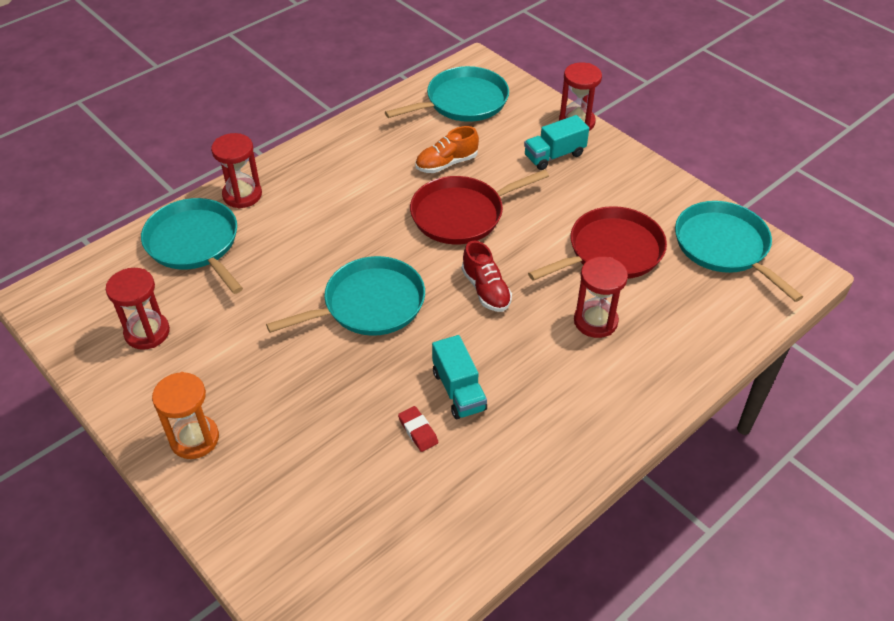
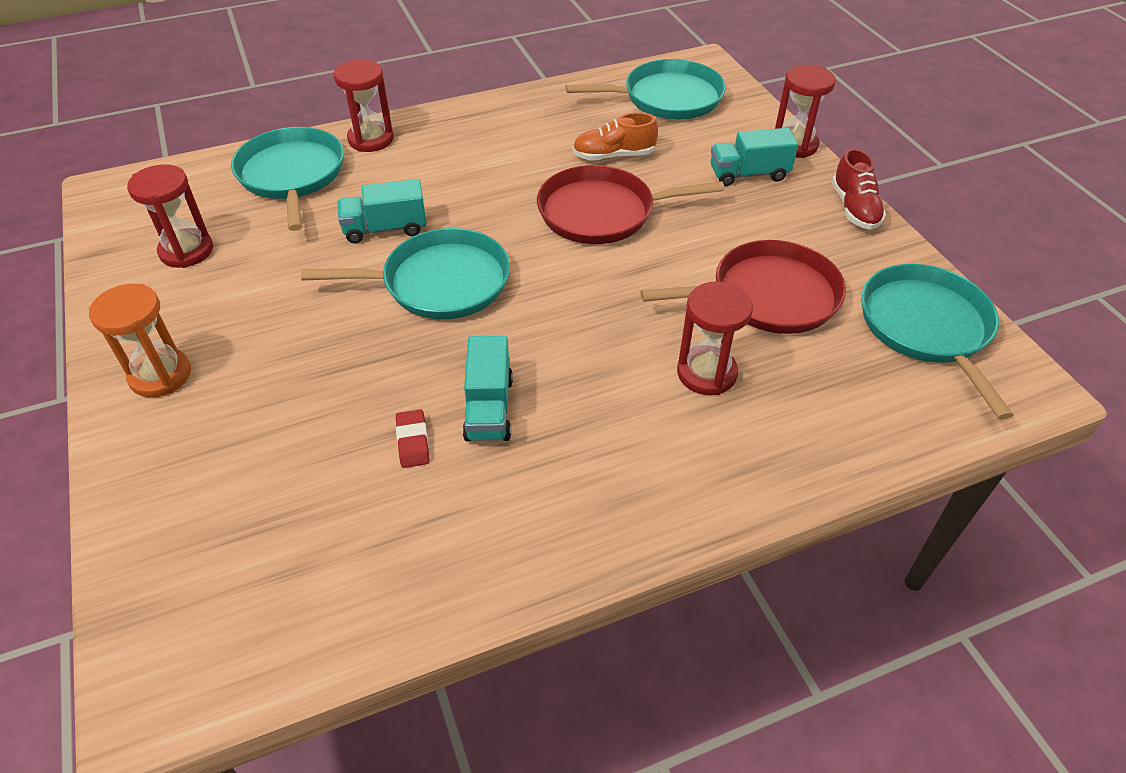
camera: 20 degrees right, 0 degrees up
(301, 271) = (385, 229): none -> turquoise truck
(486, 290) = (586, 301): red shoe -> red shoe (854, 208)

